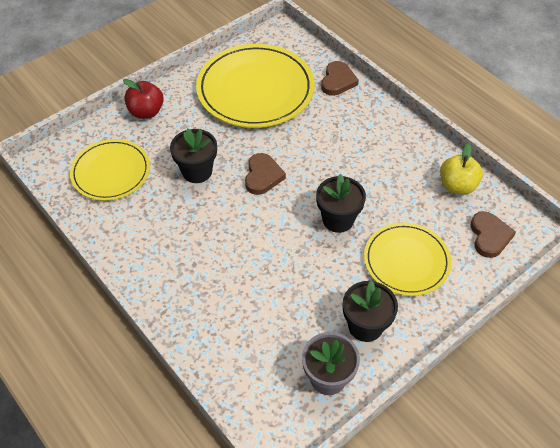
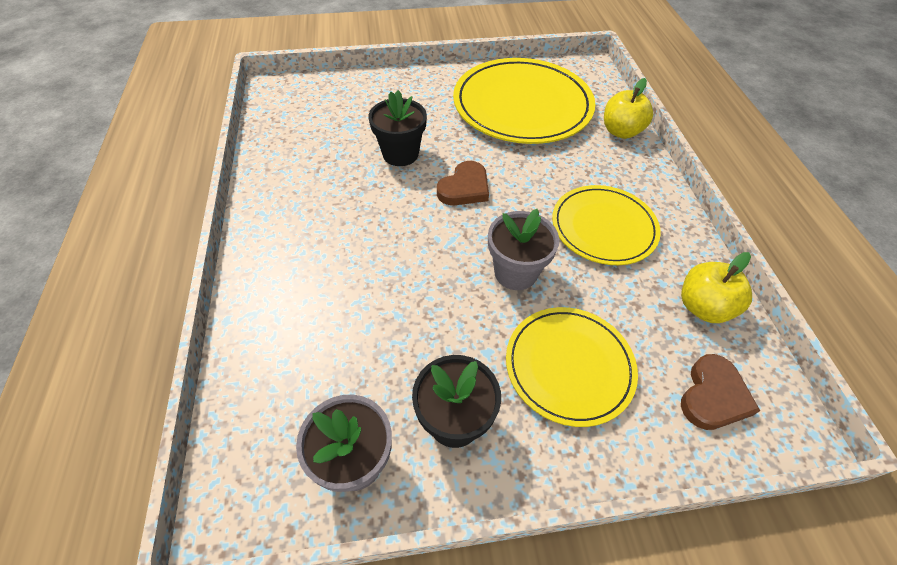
camera: 30 degrees right, 0 degrees up
(111, 172) = (320, 120): yellow plate -> yellow plate (603, 227)
(146, 112) = (398, 84): red apple -> none
(337, 81) = (621, 131): brown heart -> yellow apple
(338, 219) = (515, 272): black flower pot -> grey flower pot

